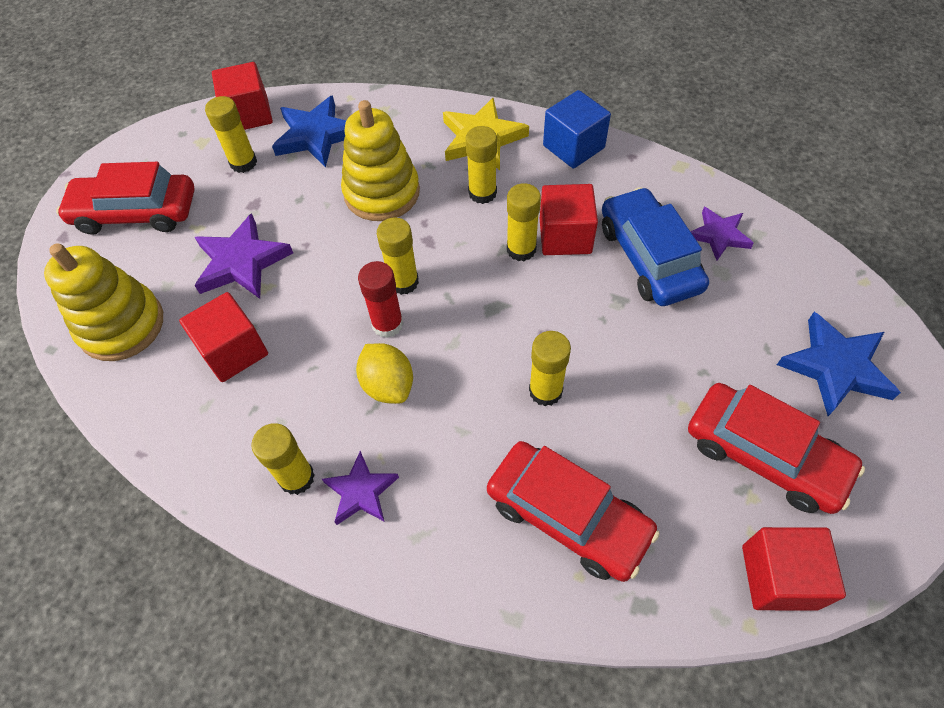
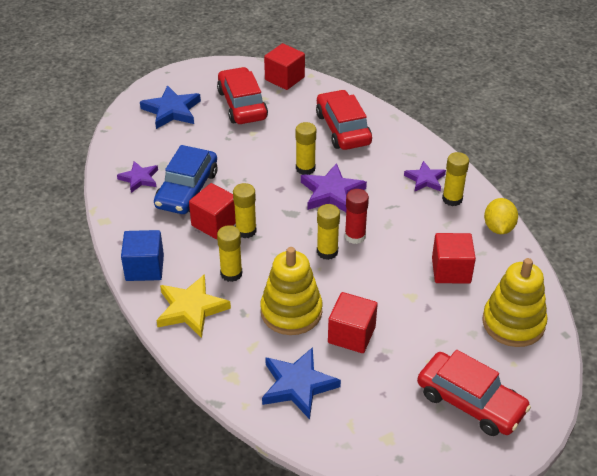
camera: 145 degrees left, 15 degrees down
(241, 262) = (415, 319): purple star -> purple star (331, 192)
(243, 163) = (367, 396): yellow glue stick -> none
(249, 114) = (334, 441): red cube -> red cube (351, 335)
(388, 385) = (378, 210): yellow lemon -> yellow lemon (498, 228)

